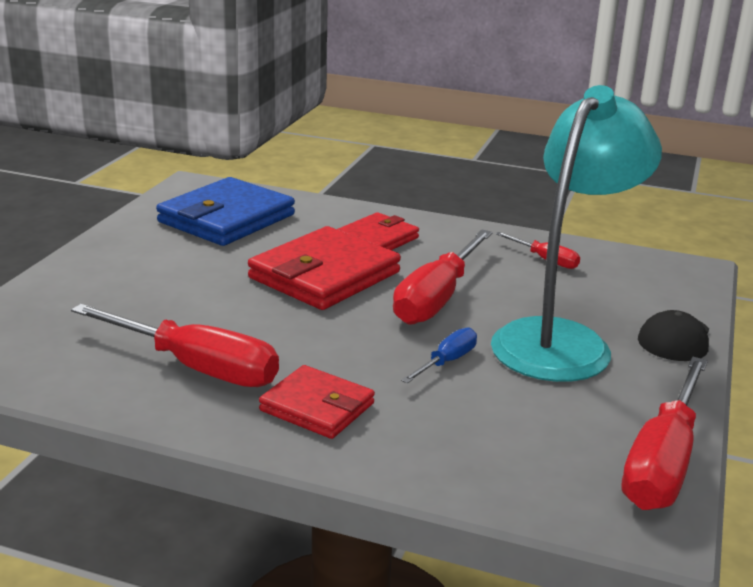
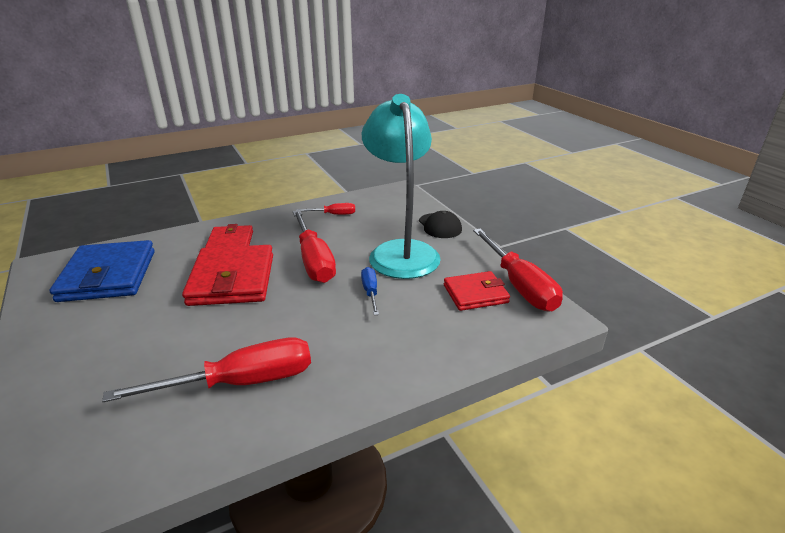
camera: 45 degrees left, 5 degrees up
(317, 407) = (348, 358): red wallet -> red wallet (475, 294)

